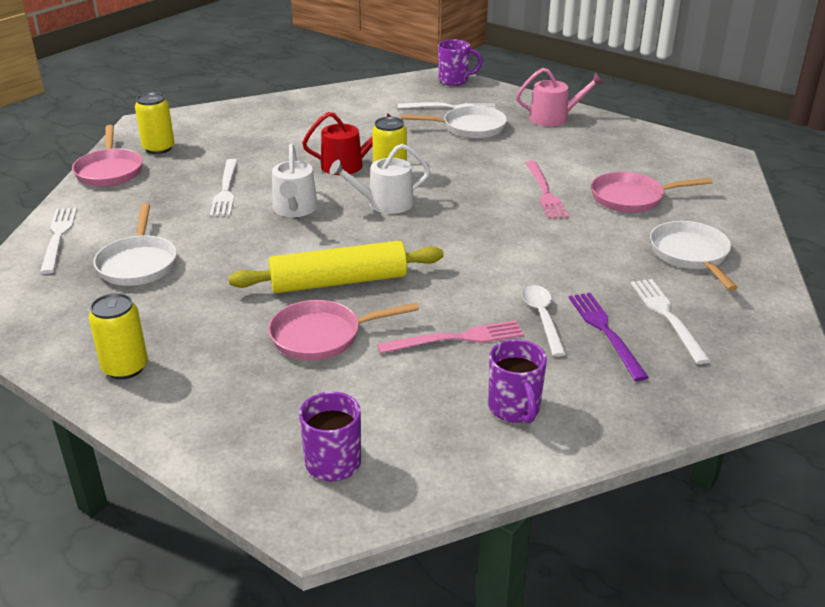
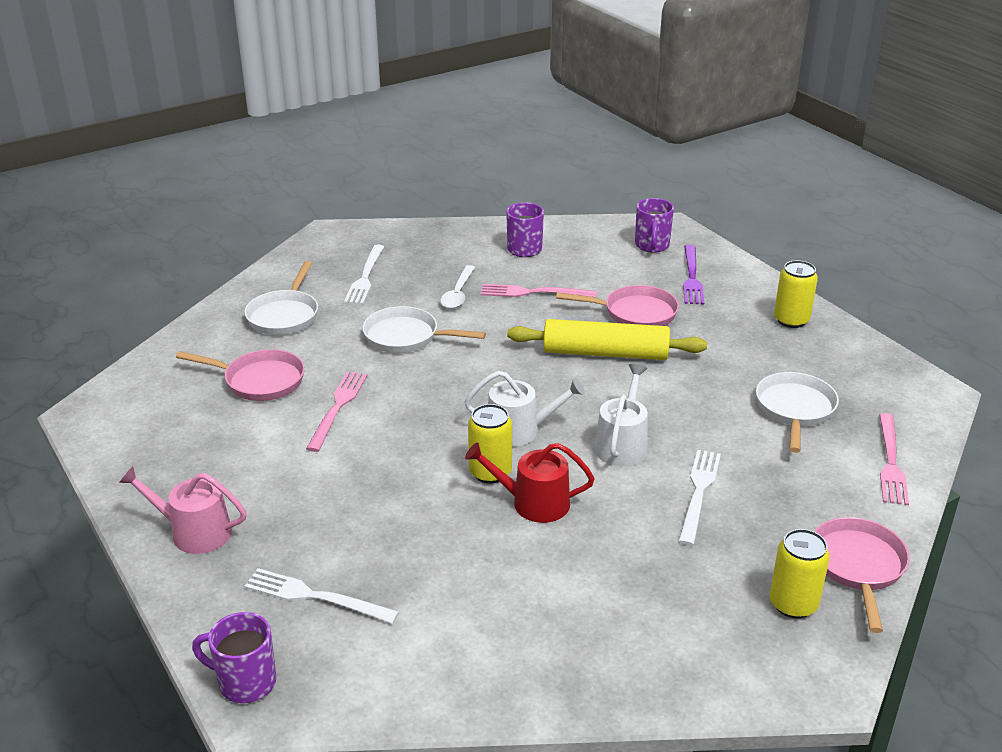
camera: 160 degrees left, 0 degrees up
(58, 237) = (890, 462): white fork -> pink fork
(469, 128) = (327, 539): white pan -> white pan (406, 337)
(605, 332) = (421, 276): purple fork -> purple fork (692, 277)

